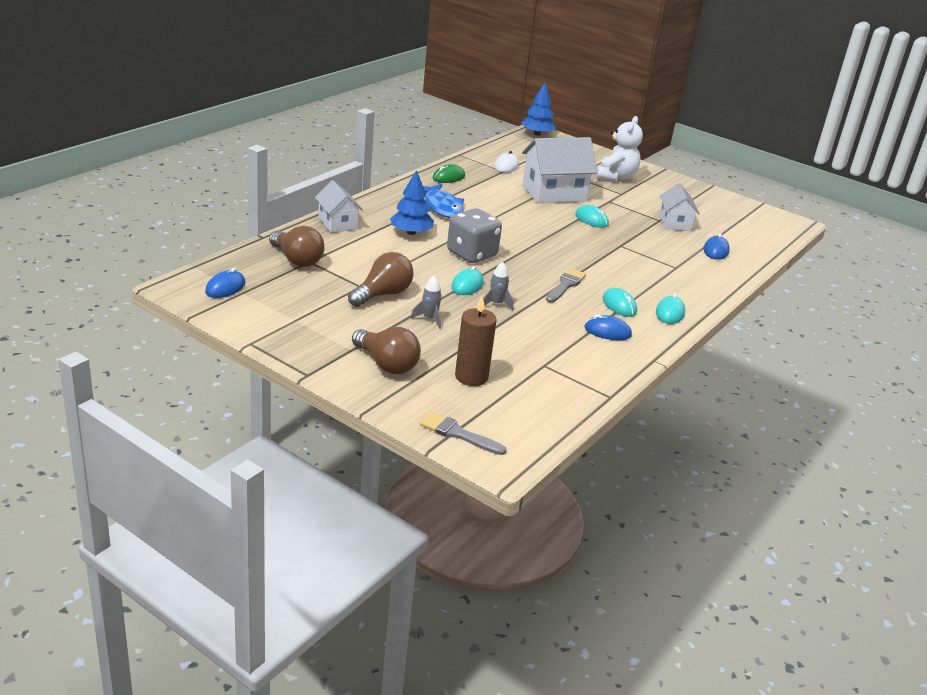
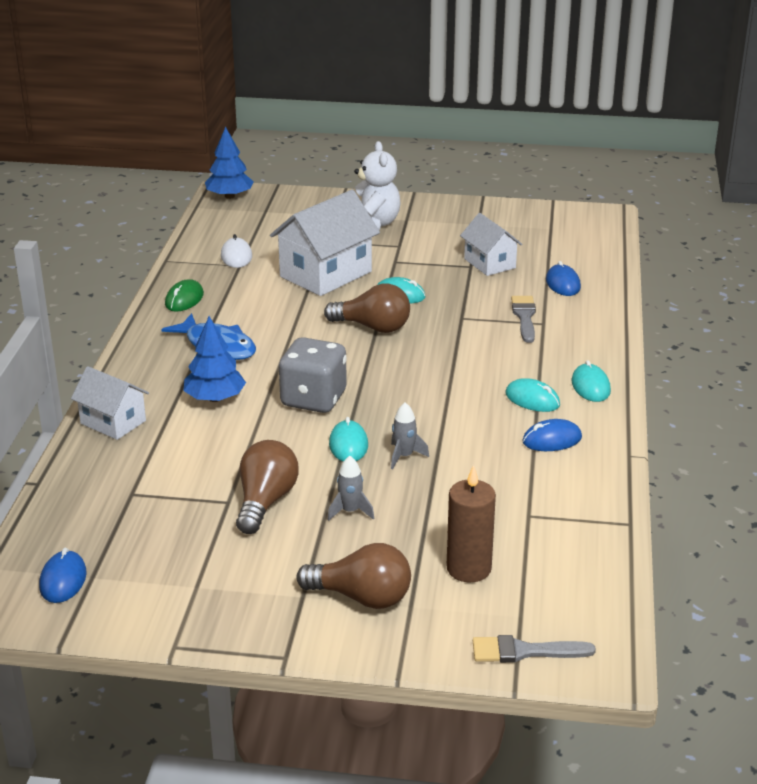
camera: 25 degrees left, 0 degrees up
(297, 260) = (114, 498): brown light bulb -> brown light bulb (373, 327)
(565, 285) = (453, 397): grey brush -> grey brush (524, 317)

